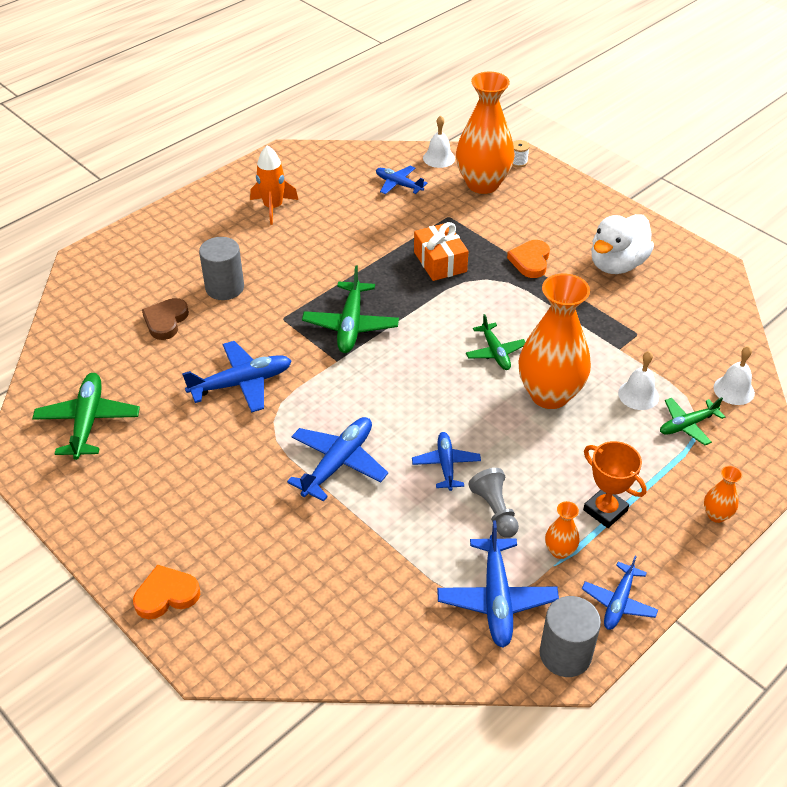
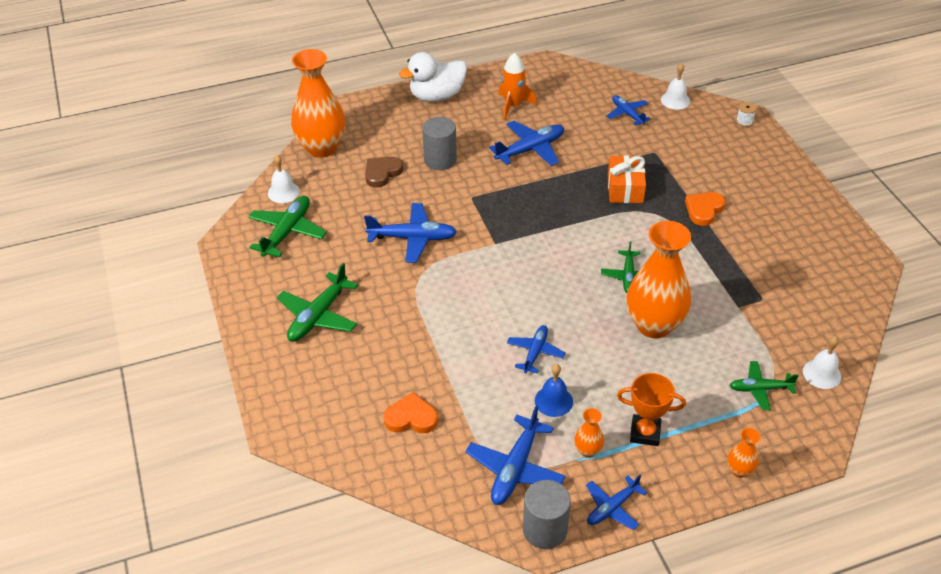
camera: 25 degrees right, 0 degrees up
(166, 595) = (276, 376): orange heart -> orange heart (411, 418)
(338, 463) = (452, 323): blue plane -> blue plane (530, 149)
(350, 325) = (522, 218): green plane -> green plane (318, 316)
(483, 184) = (701, 132): orange vase -> orange vase (322, 148)
(495, 510) = (553, 401): grey pawn -> blue bell
(605, 510) = (645, 433): orange trophy -> orange trophy turned 60 degrees counterclockwise
(617, 264) = (780, 234): white duck -> white duck (437, 96)
(638, 395) = (731, 350): white bell -> white bell (283, 192)

